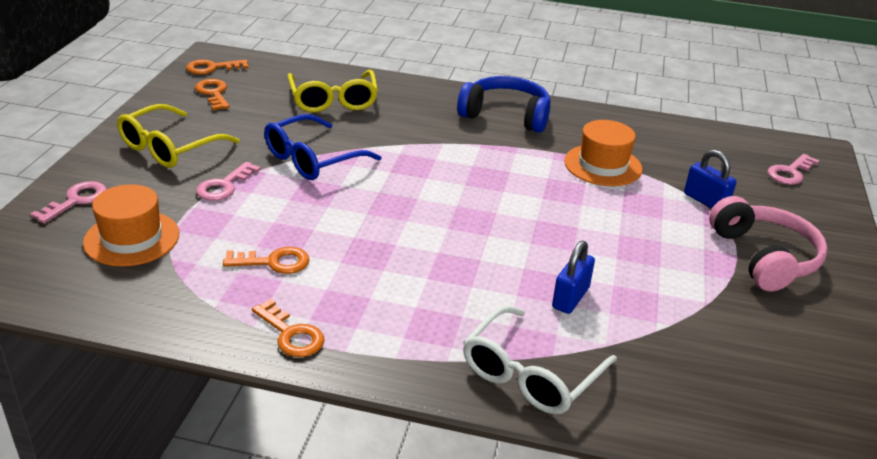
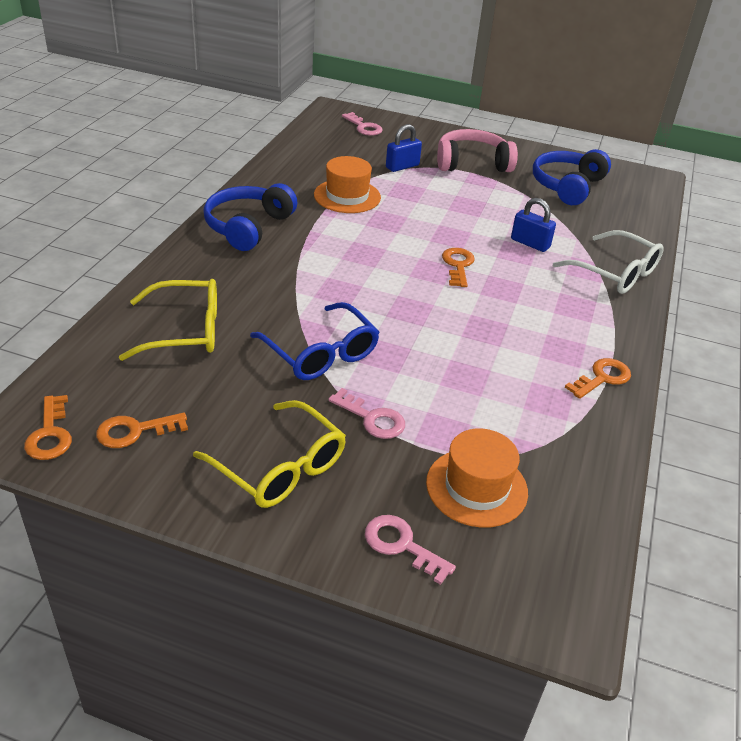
camera: 85 degrees left, 5 degrees up
(274, 262) = (506, 385): orange key -> orange key (458, 265)
(767, 349) = (567, 186): none -> blue headphones

